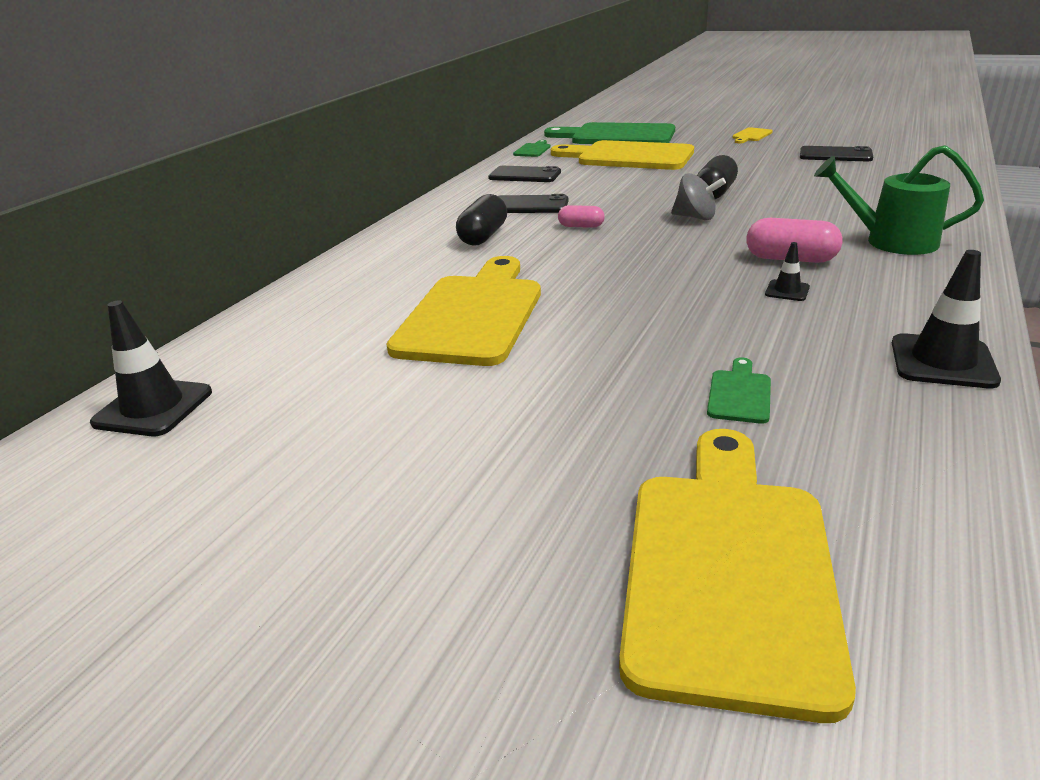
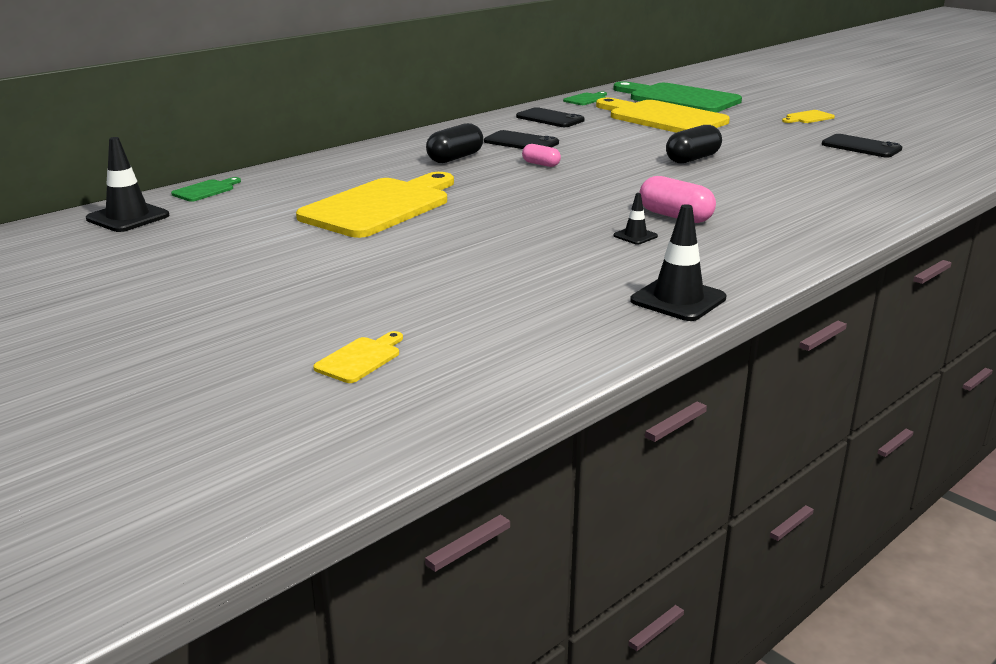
camera: 20 degrees right, 5 degrees down
(695, 217) = (645, 174): grey spinning top -> none
(728, 569) = (360, 359): yellow cutting board -> yellow cutting board, size x0.41
(739, 394) = (498, 286): green cutting board -> green cutting board (205, 190)
(890, 241) = (783, 220): green watering can -> none

